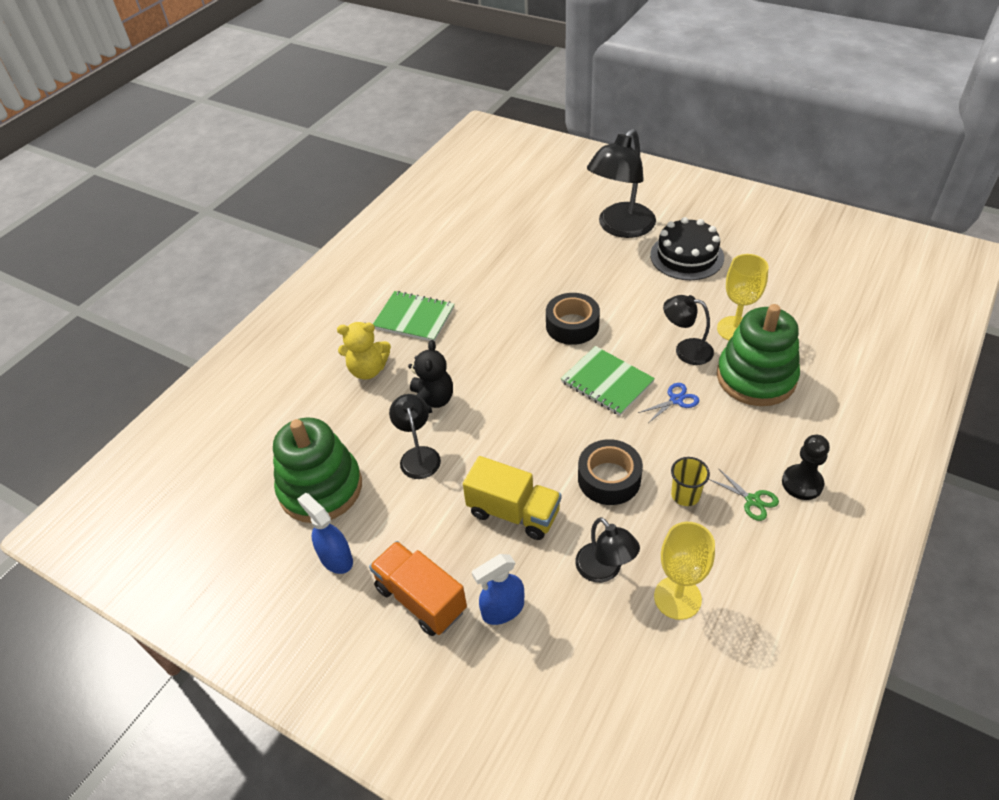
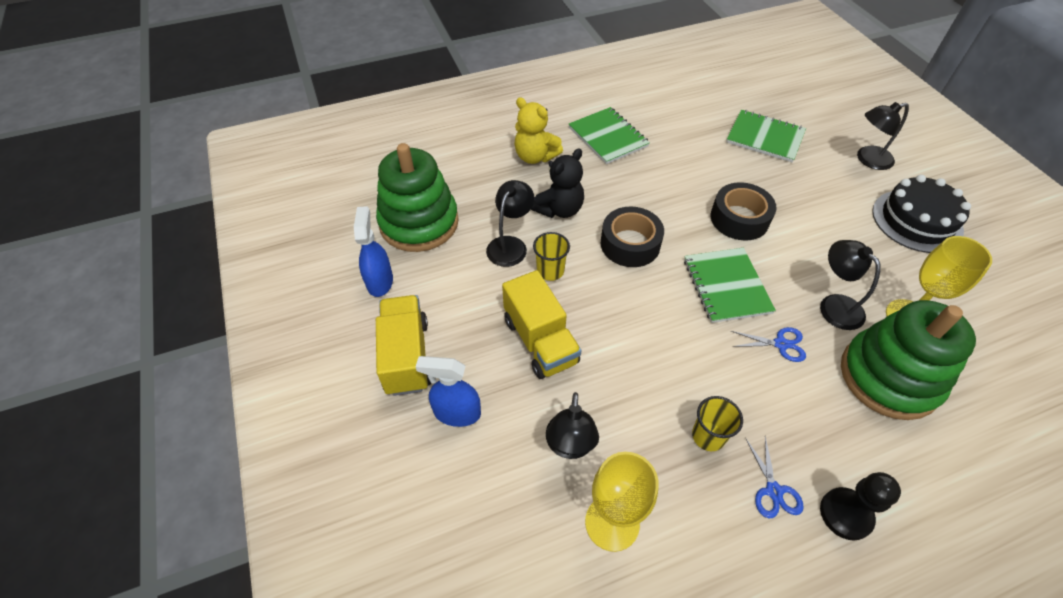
camera: 35 degrees right, 5 degrees up
(420, 599) = (406, 356): orange truck -> yellow truck
(470, 455) = (550, 271): none -> yellow cup
(535, 250) = (765, 137): none -> green notebook
(609, 479) = (649, 370): black tape -> black tape (630, 244)
(620, 228) = (868, 160): black lamp -> black lamp, size x0.56
(752, 500) = (773, 491): green scissors -> blue scissors

